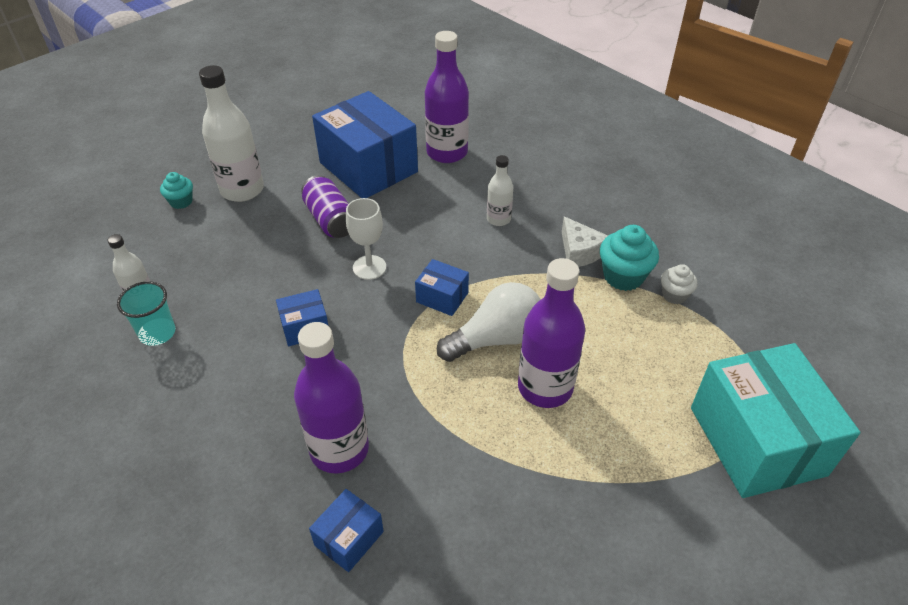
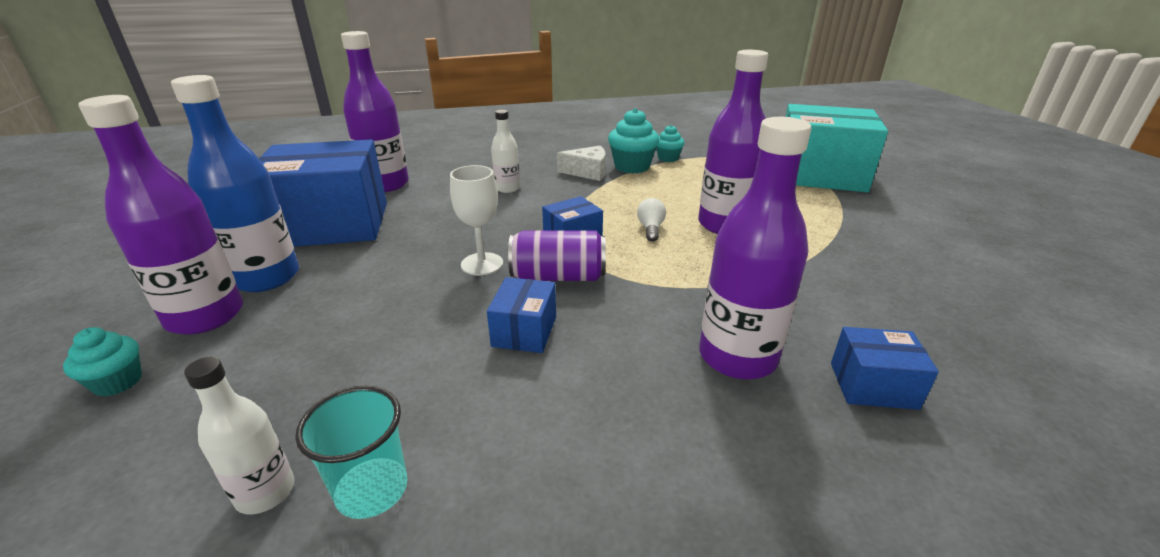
camera: 60 degrees left, 15 degrees down
(242, 190) = (205, 316): white bottle -> purple bottle
(290, 184) = (266, 277): none -> blue bottle
(330, 220) = (373, 267): purple can -> purple can (558, 276)
(349, 538) = (873, 385): blue box -> blue box turned 60 degrees counterclockwise
(496, 339) = (650, 229): white light bulb -> white light bulb, size x0.46
(674, 295) = (668, 158): white cupcake -> turquoise cupcake

